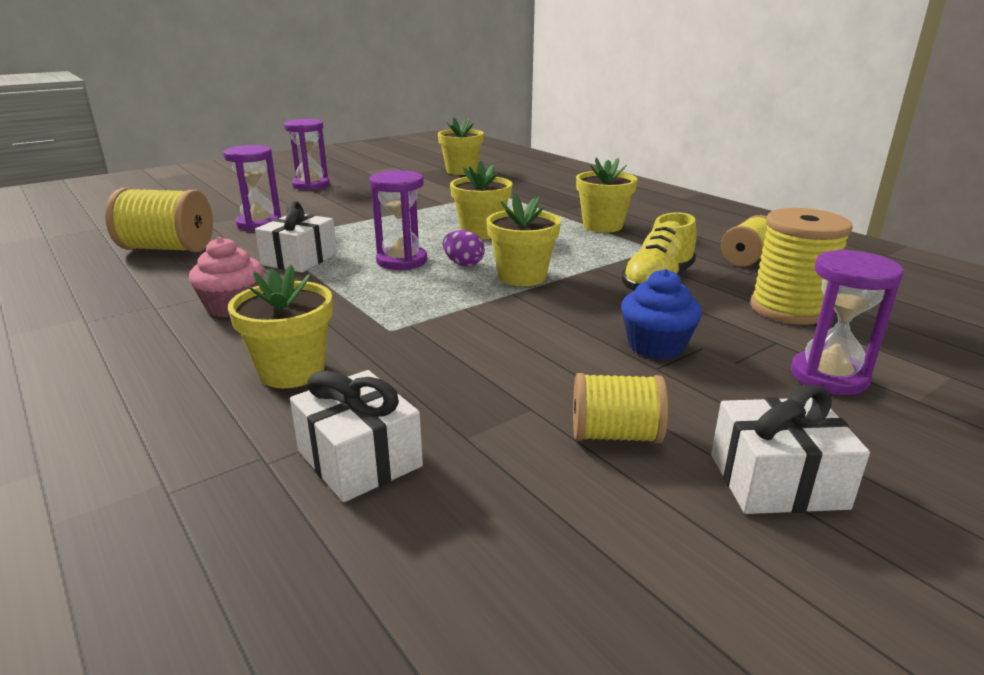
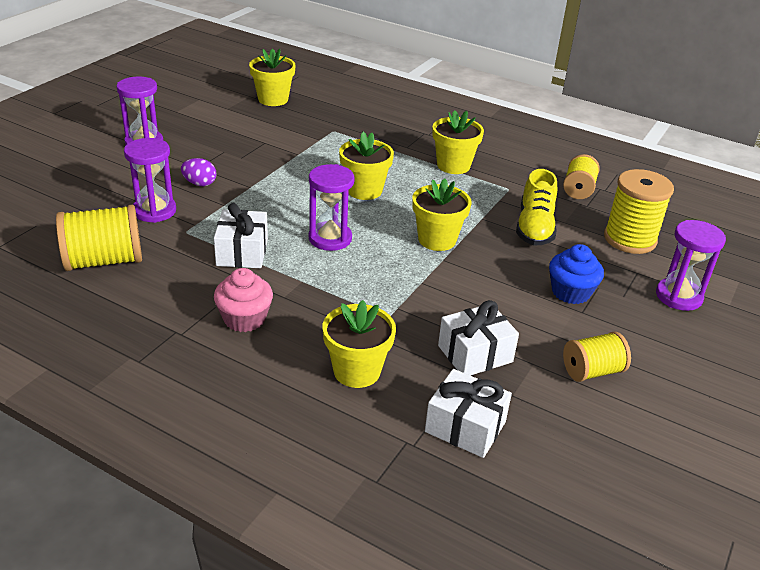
camera: 25 degrees left, 10 degrees up
(463, 264) = (382, 233): purple egg -> purple egg (199, 183)
(777, 481) = (688, 380): white gift -> white gift (475, 354)

